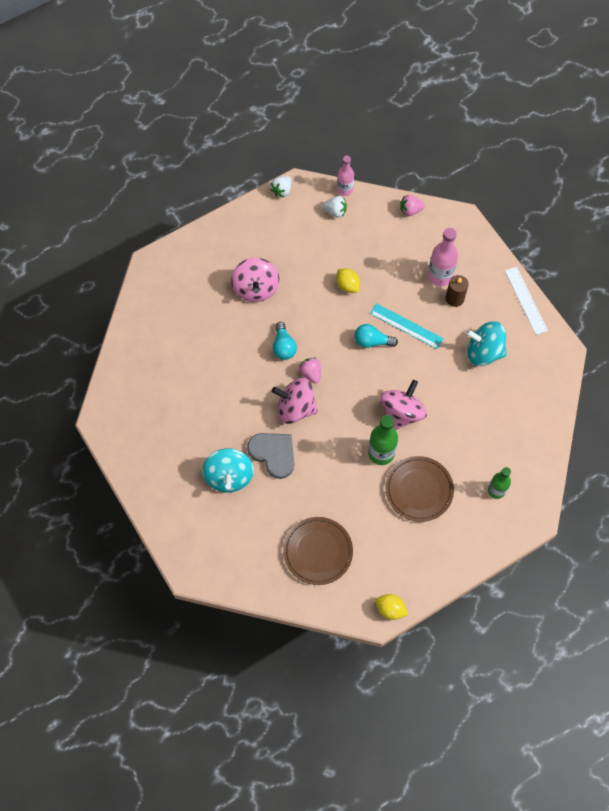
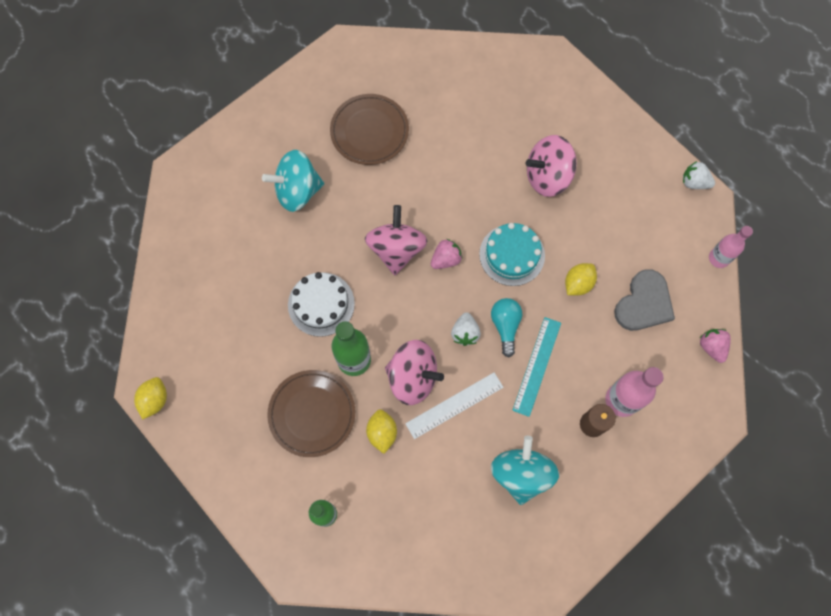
camera: 80 degrees right, 5 degrees up
(273, 454) = (333, 234): grey heart -> grey heart (644, 303)
(283, 346) = (475, 222): turquoise light bulb -> none
(316, 326) = (512, 255): none -> turquoise cake
(318, 551) = (217, 305): brown plate -> brown plate (369, 131)
(331, 471) = (321, 304): none -> white cake
(335, 211) = (682, 251): white strawberry -> white strawberry (465, 333)
(441, 441) = (382, 433): none -> yellow lemon
(526, 300) = (613, 524): white ruler -> white ruler (454, 405)

